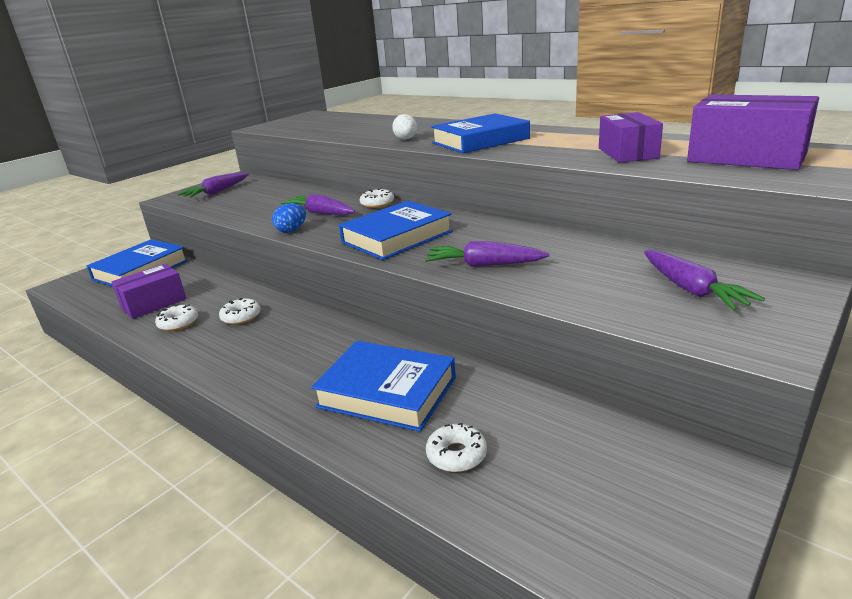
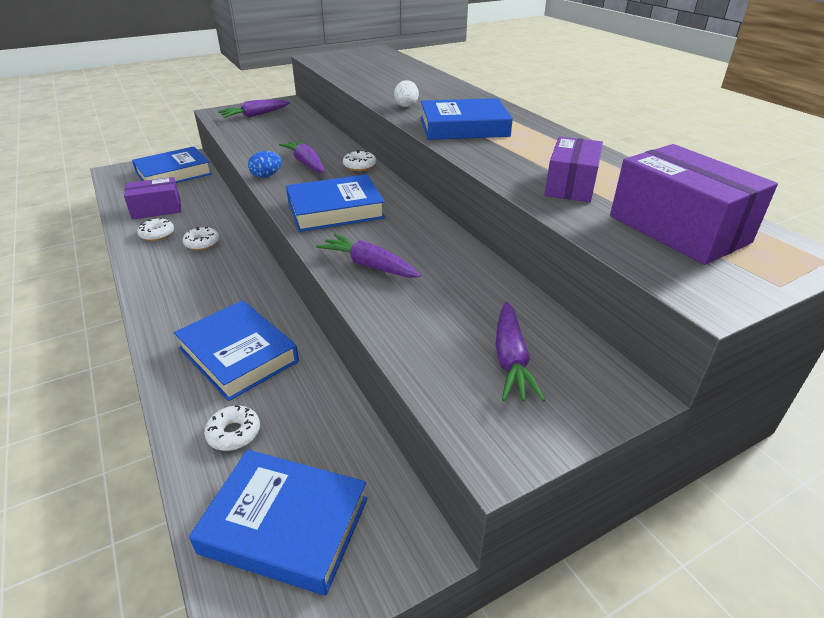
camera: 20 degrees right, 10 degrees up
(594, 506) = (285, 525): none -> blue book

